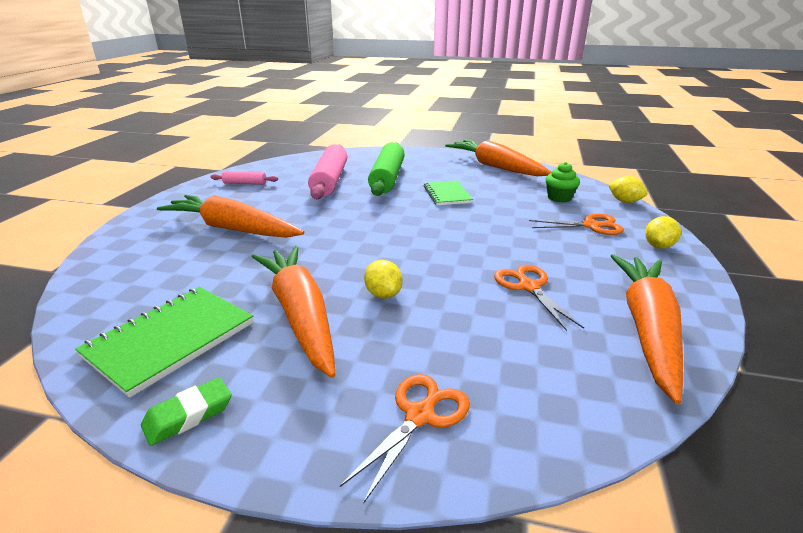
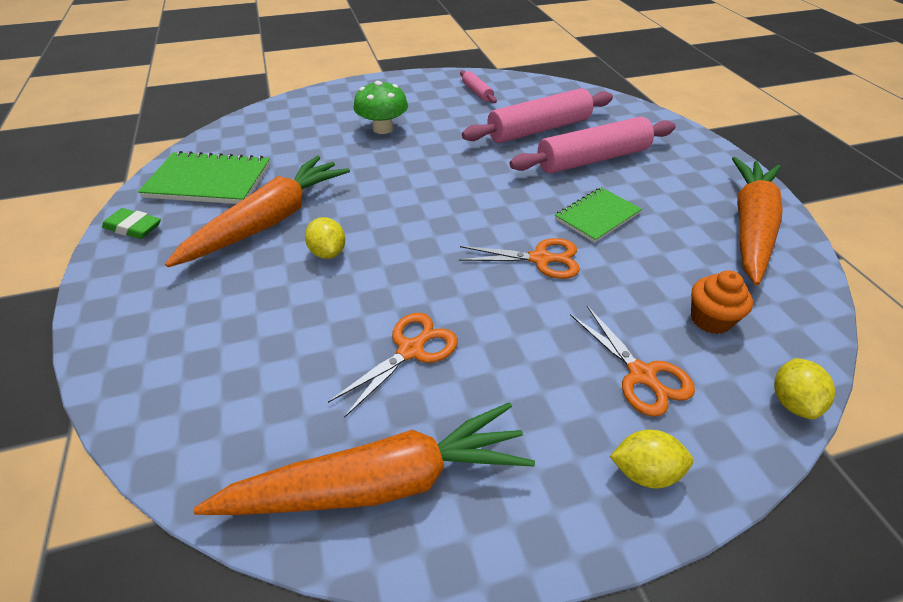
camera: 60 degrees right, 15 degrees up
(232, 229) = (383, 129): orange carrot -> green mushroom
(383, 294) = (328, 252): yellow lemon -> yellow lemon turned 60 degrees counterclockwise
(387, 178) = (592, 159): green rolling pin -> pink rolling pin
(419, 416) = (162, 335): orange scissors -> orange scissors (540, 259)
(559, 198) = (710, 319): green cupcake -> orange cupcake

